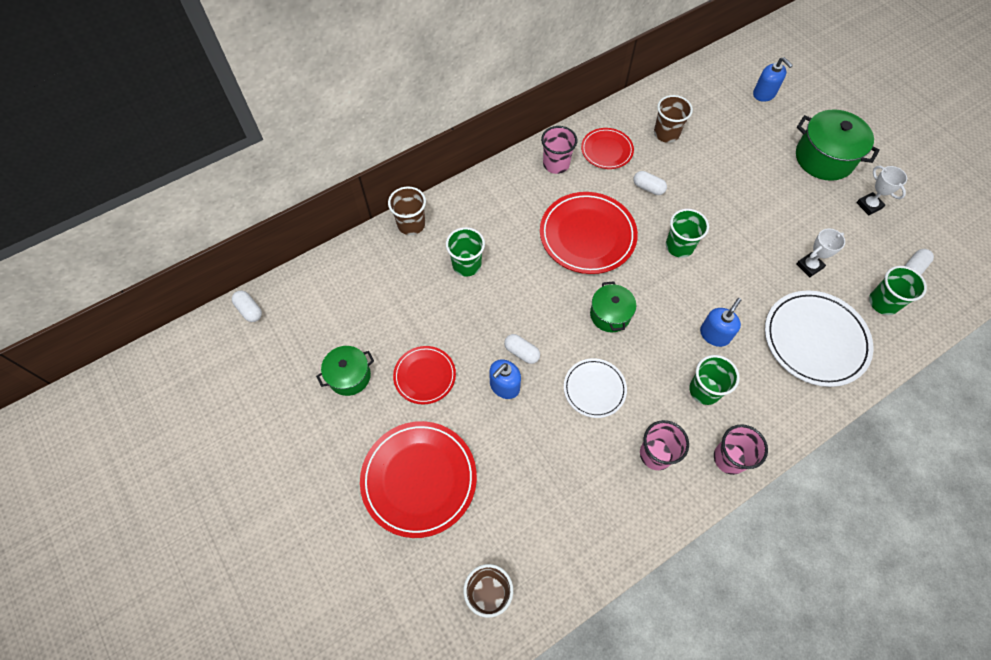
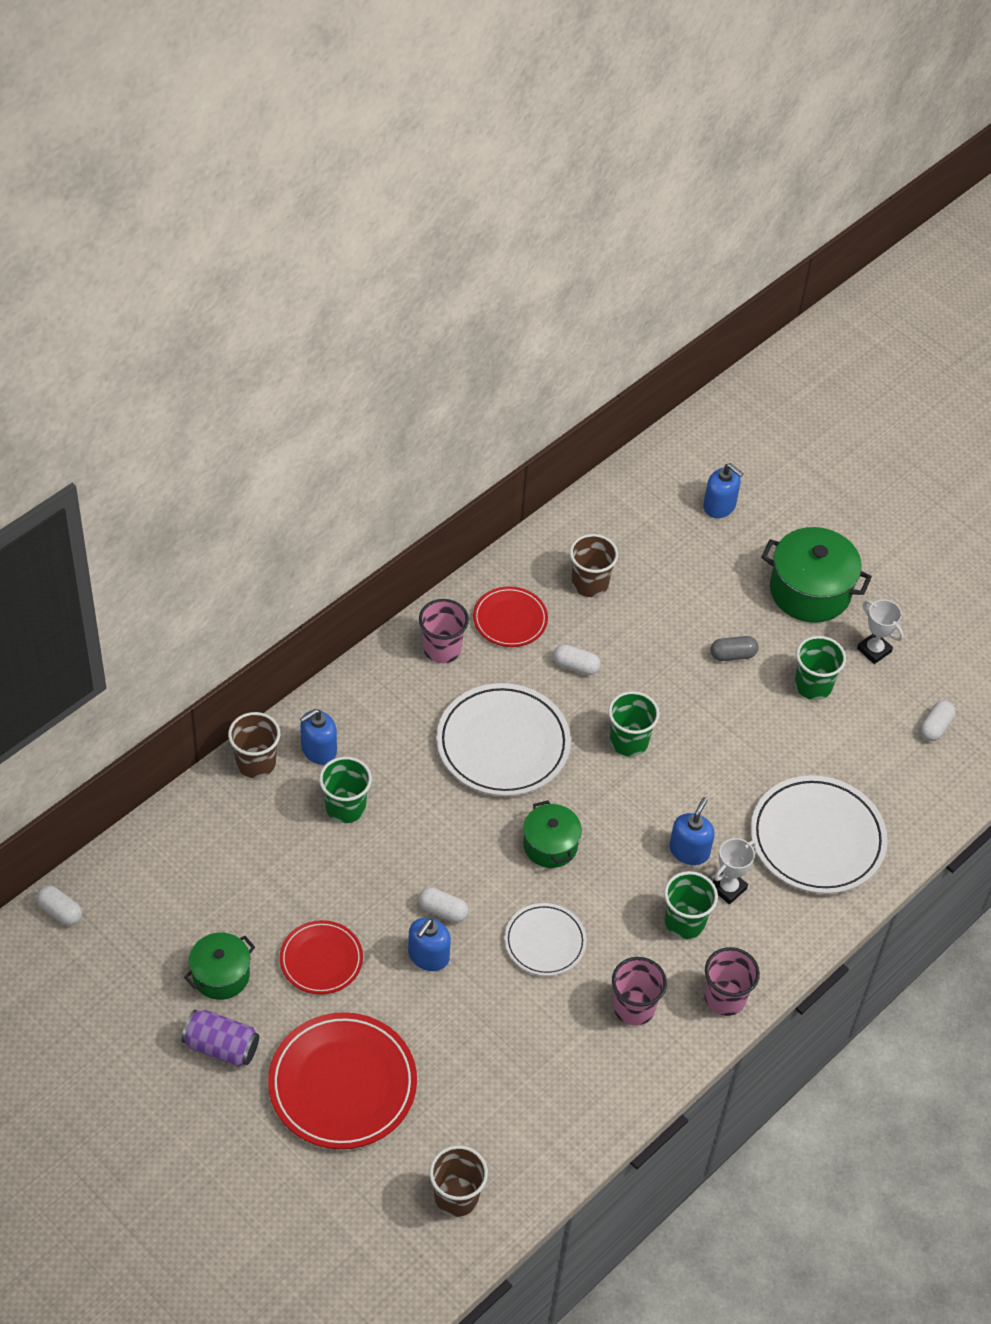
camera: 15 degrees left, 10 degrees down
(336, 433) = (221, 1047): none -> purple can
(456, 221) = (318, 750): none -> blue soap dispenser
(587, 235) = (503, 744): red plate -> white plate
(763, 195) = (733, 655): none -> grey capsule
(809, 266) = (802, 744): white trophy -> white trophy (728, 888)
(883, 302) = (899, 778): green cup -> green cup (813, 685)

